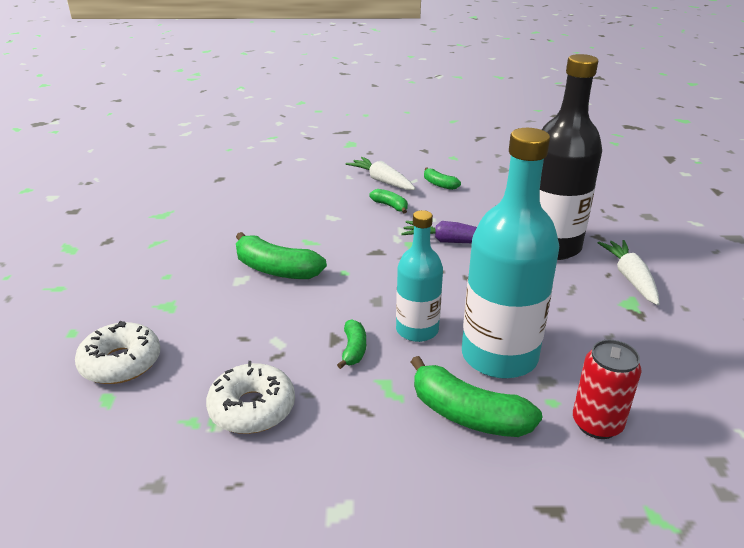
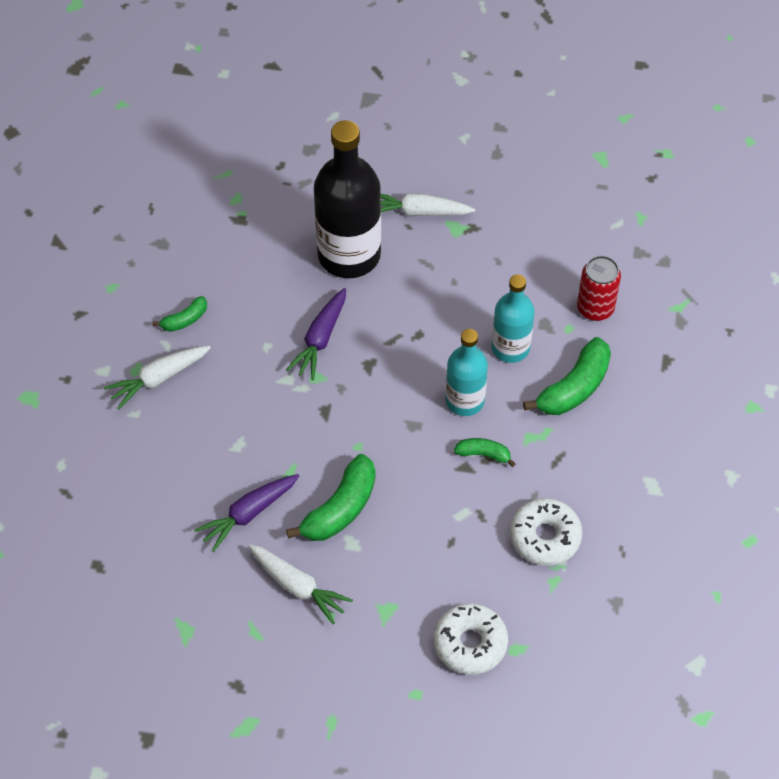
camera: 80 degrees left, 25 degrees up
(196, 257) = (298, 586): none -> white carrot
(267, 228) = (248, 514): none -> purple carrot
(390, 206) = (227, 381): green banana -> none
(499, 356) = (510, 348): turquoise bottle -> turquoise bottle, size x0.59

